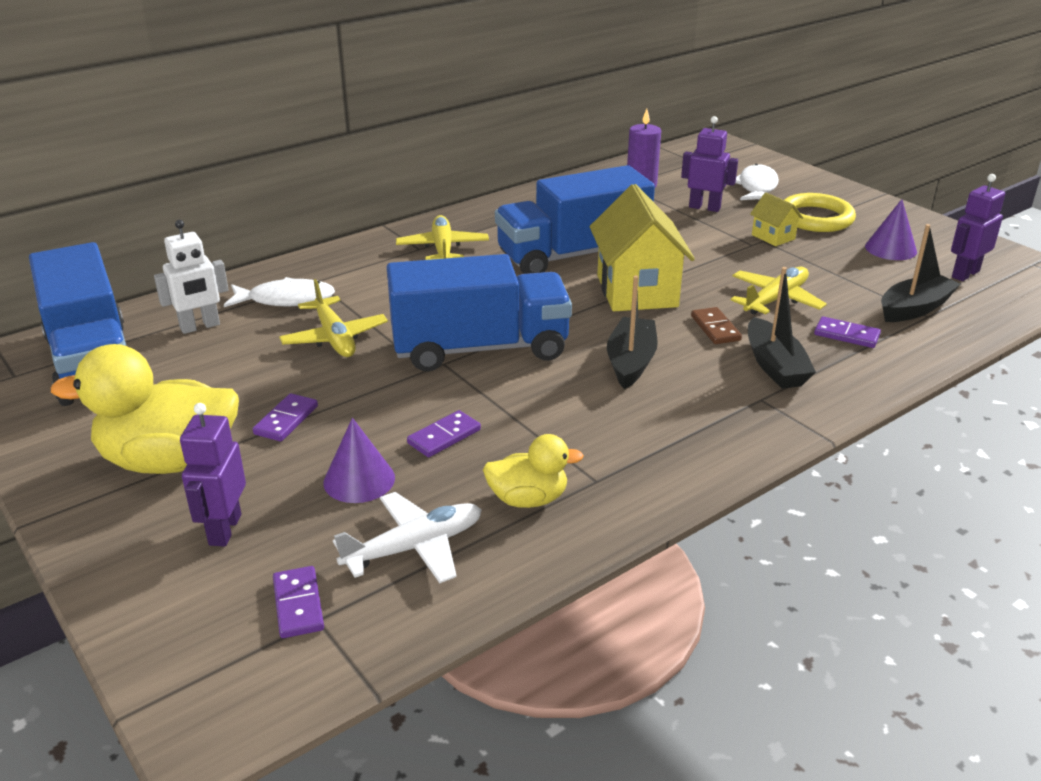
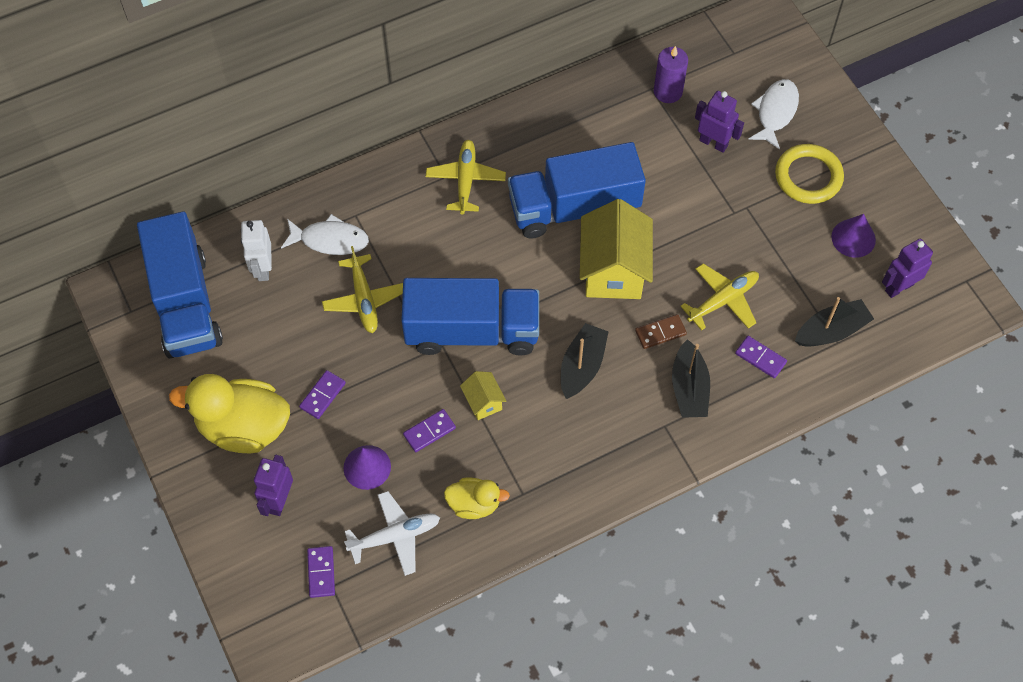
camera: 10 degrees right, 30 degrees up
(200, 327) = (263, 268): white robot -> white robot turned 105 degrees clockwise
(715, 328) = (660, 333): brown domino -> brown domino turned 75 degrees clockwise
(773, 237) = (757, 203): yellow house -> yellow house (483, 402)

